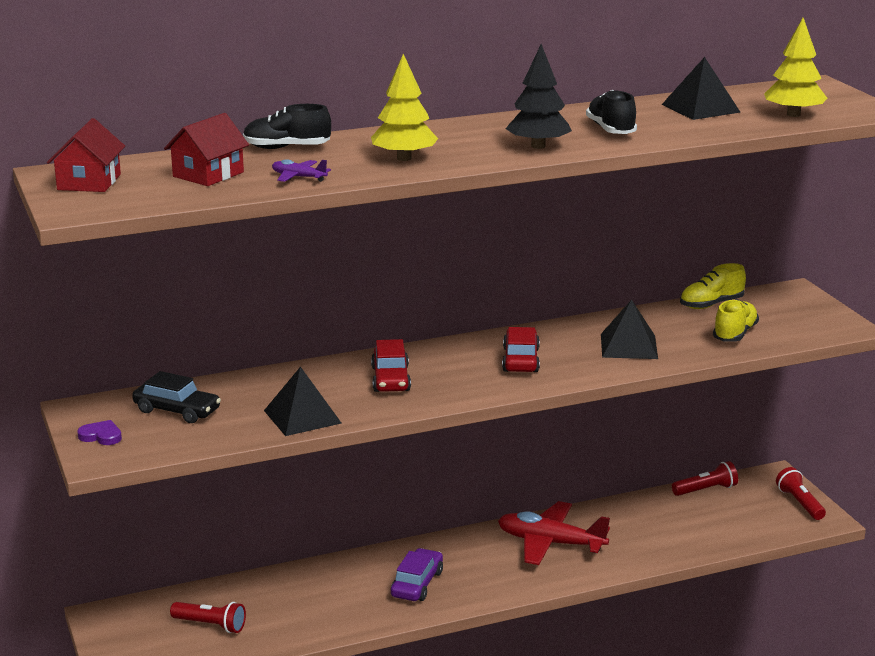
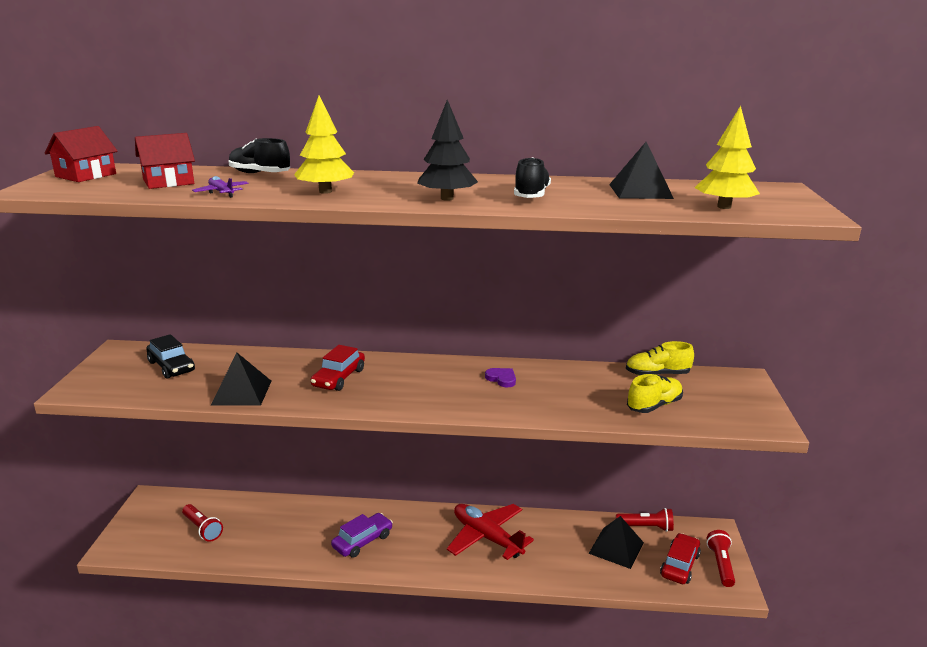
camera: 25 degrees right, 0 degrees up
(101, 436) = (102, 373): purple heart -> purple heart (501, 379)
(521, 360) = (451, 386): red car -> red car (680, 565)
(629, 346) = (550, 395): black pyramid -> black pyramid (616, 547)

